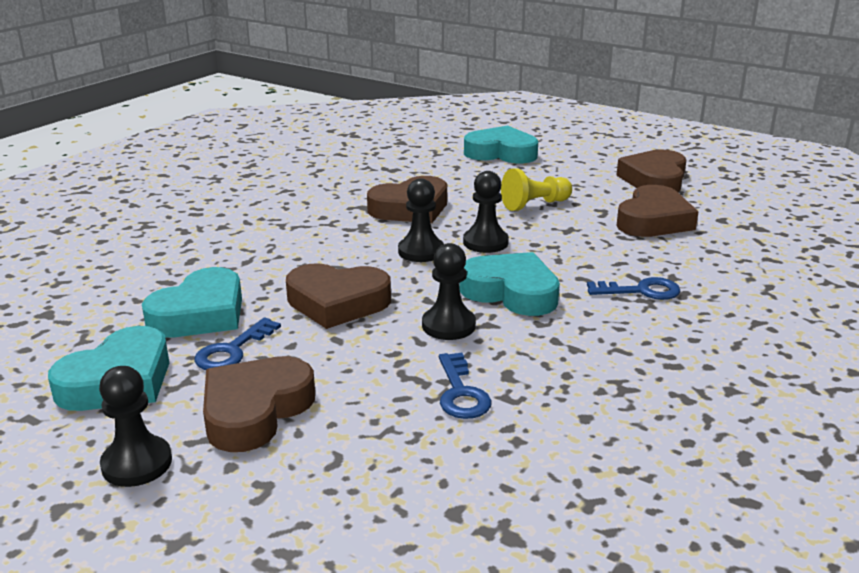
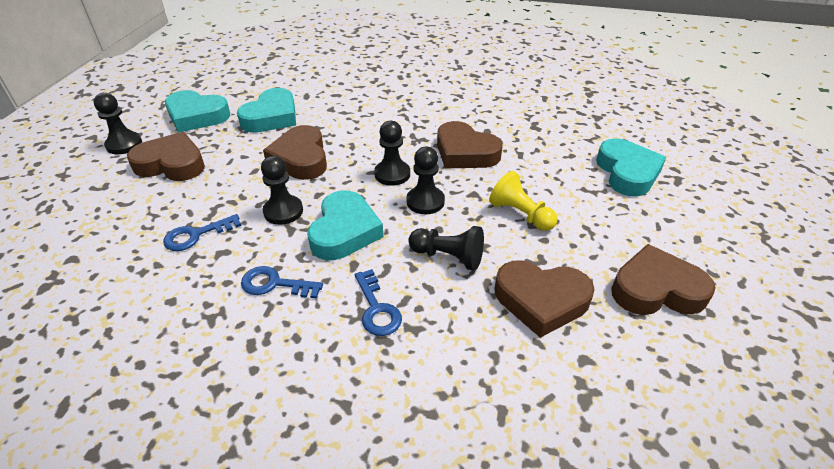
camera: 70 degrees right, 15 degrees up
(200, 314) = (271, 117): turquoise heart -> turquoise heart turned 75 degrees counterclockwise
(232, 350) = (233, 139): blue key -> blue key (275, 284)
(580, 246) = (448, 257): none -> black pawn

